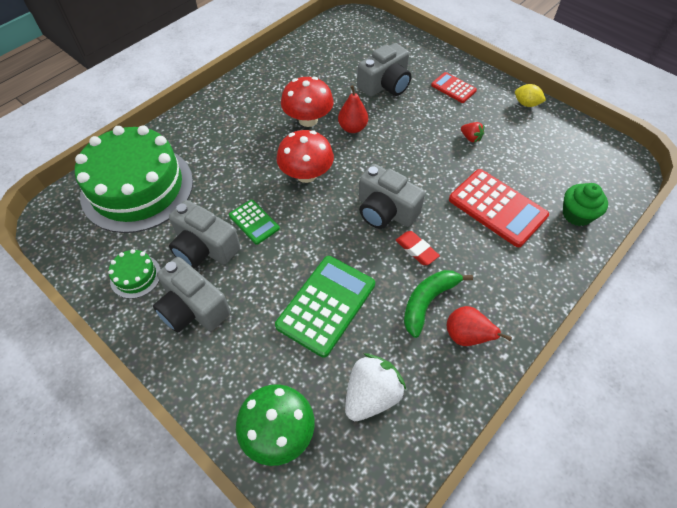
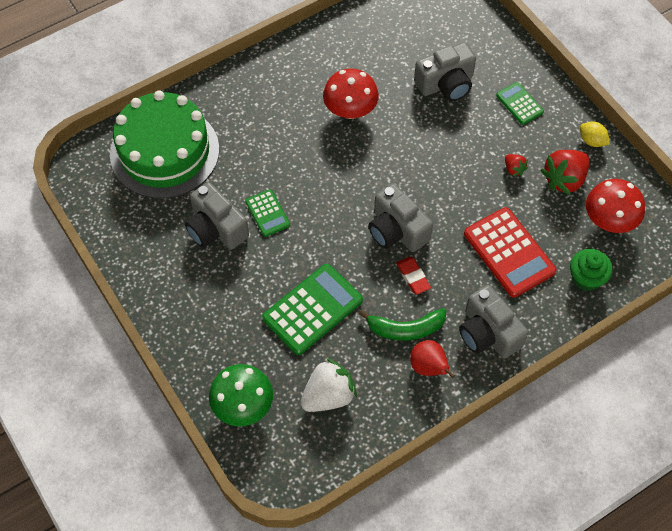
camera: 15 degrees right, 5 degrees up
(136, 276) = (149, 242): green cake -> none
(193, 308) = (194, 284): grey camera -> grey camera (488, 333)
(306, 174) = (331, 173): red mushroom -> red mushroom (609, 220)
(352, 128) = (394, 130): red pear -> none
(428, 302) = (405, 328): green banana -> green banana turned 150 degrees counterclockwise
(453, 88) = (519, 103): red calculator -> green calculator
(518, 137) = (564, 179): none -> red strawberry

